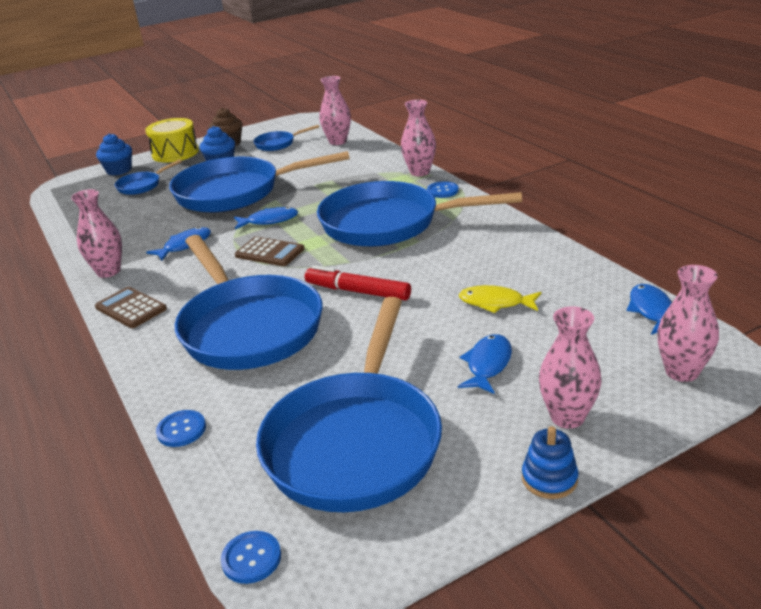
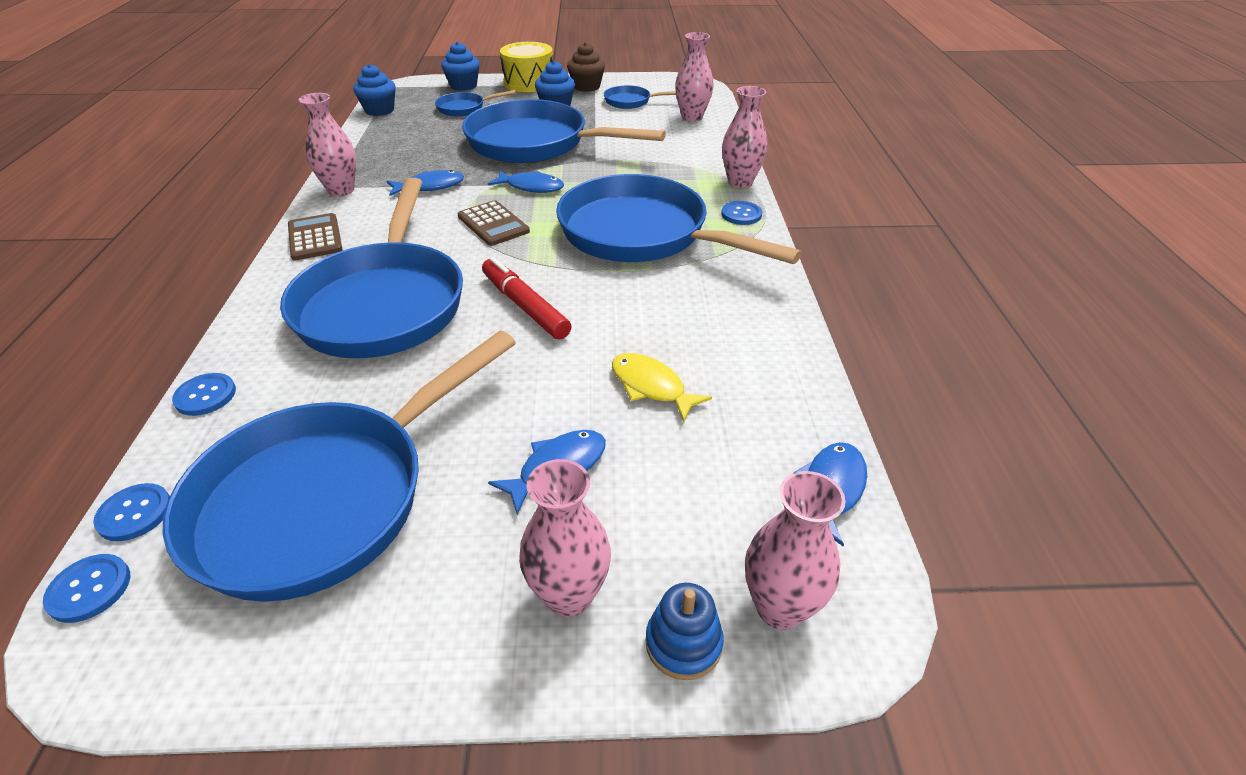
camera: 25 degrees right, 10 degrees up
(64, 208) = (379, 110): none -> blue cupcake
(225, 510) = (135, 513): none -> blue button
(549, 479) = (457, 675): blue stacking toy -> blue stacking toy (683, 643)

